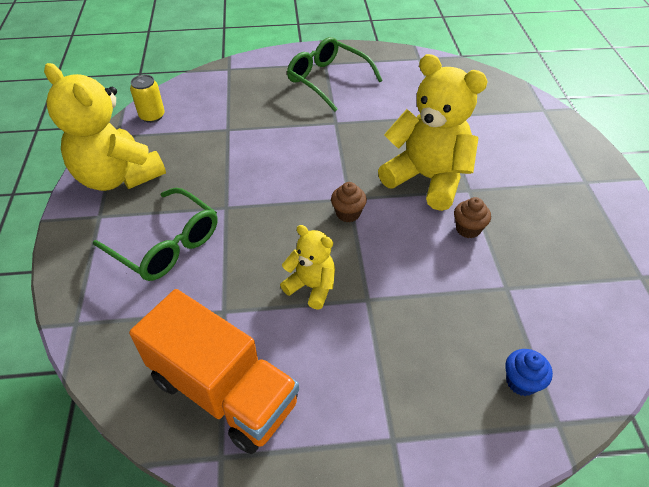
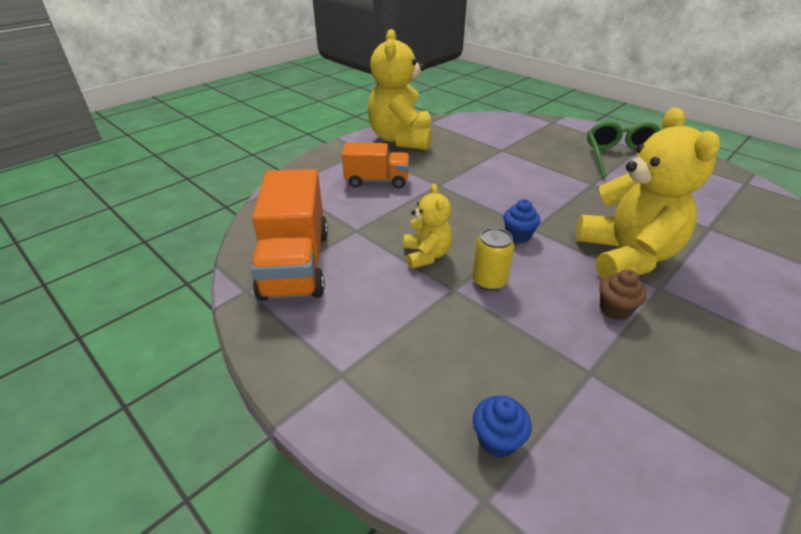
camera: 50 degrees right, 10 degrees down
(152, 116) = (464, 123): yellow can -> yellow can (489, 281)
(165, 244) = (377, 181): green glasses -> orange truck
(348, 213) = (518, 236): brown cupcake -> blue cupcake

